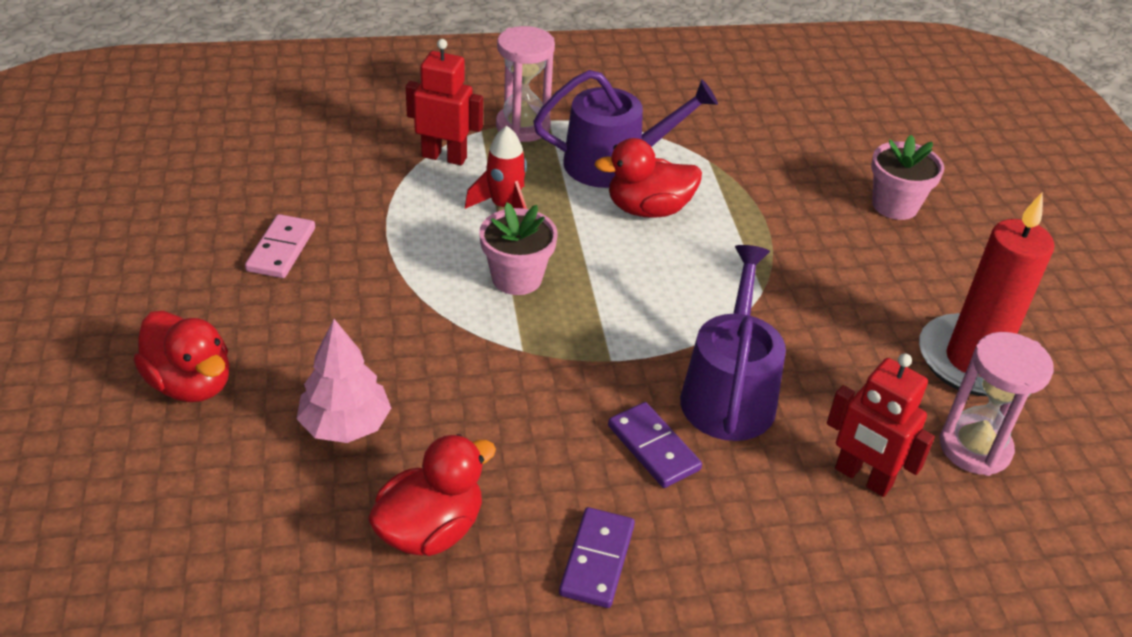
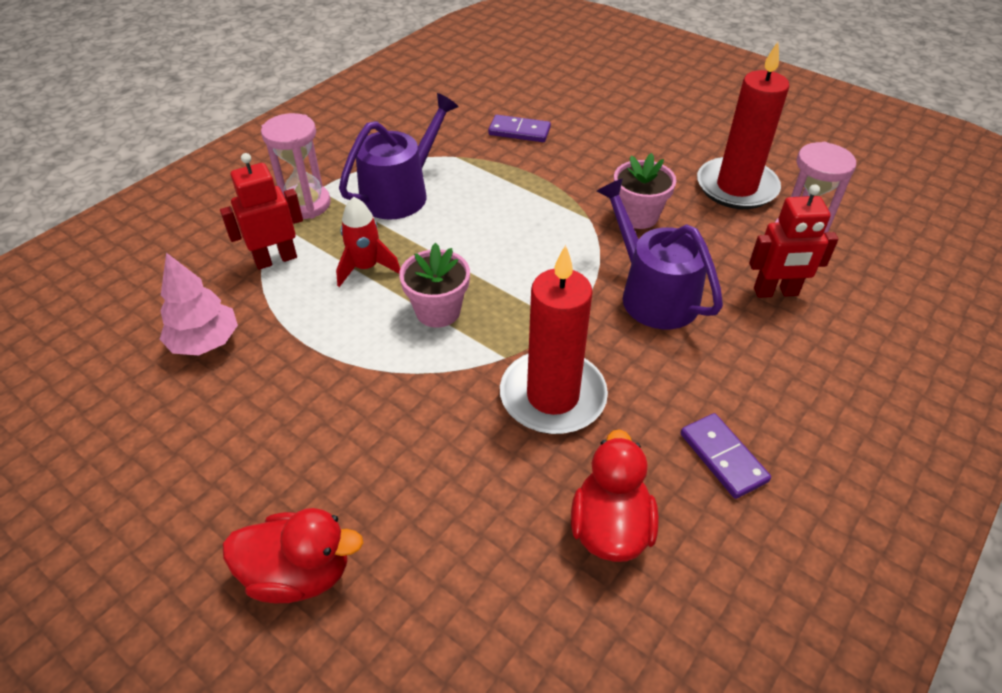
camera: 40 degrees left, 5 degrees up
(281, 249) = (236, 411): pink domino -> none
(345, 425) = (459, 504): pink tree -> pink tree (205, 342)
(519, 406) = (552, 396): none -> red candle
(648, 209) = (460, 210): red duck -> none
(653, 448) = (659, 360): purple domino -> purple domino (519, 131)
(895, 205) = (590, 123): pink flower pot -> pink flower pot (638, 216)

